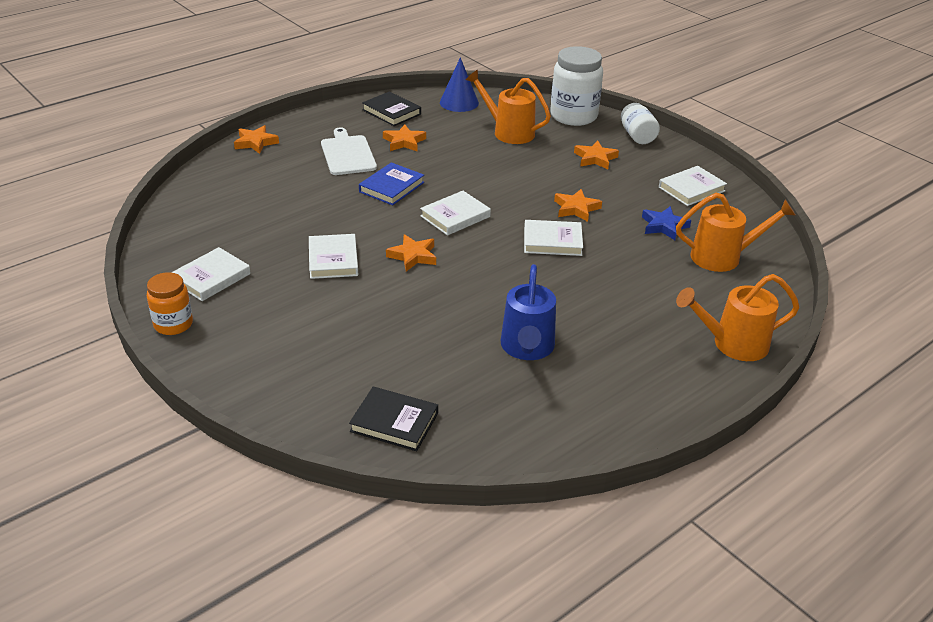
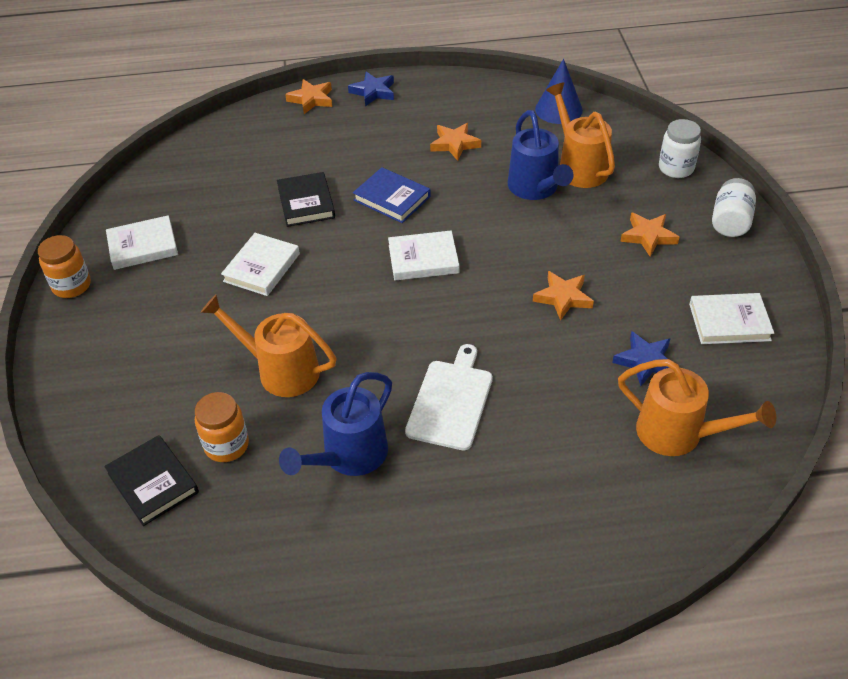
camera: 35 degrees right, 10 degrees up
(303, 125) = (373, 92): none -> blue star
(347, 154) = (385, 141): white cutting board -> white cutting board (451, 401)
(391, 112) = (475, 101): black book -> black book (306, 202)
(391, 187) = (392, 198): blue book -> blue book turned 60 degrees clockwise
(413, 256) = (339, 293): orange star -> none
(428, 377) = (226, 445): none -> orange jar
(492, 153) = (536, 189): none -> blue watering can
(552, 241) = (497, 331): white book -> none
(573, 116) = (676, 168): white jar -> white jar, size x0.59
(732, 344) = (576, 558): orange watering can -> orange watering can (280, 370)

